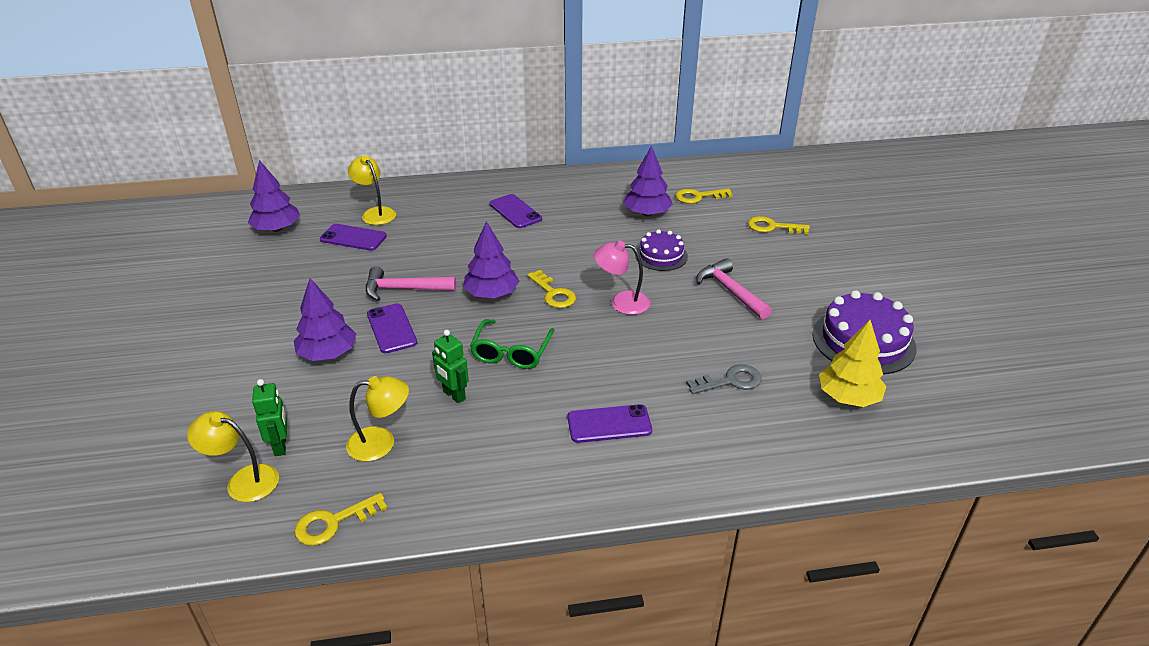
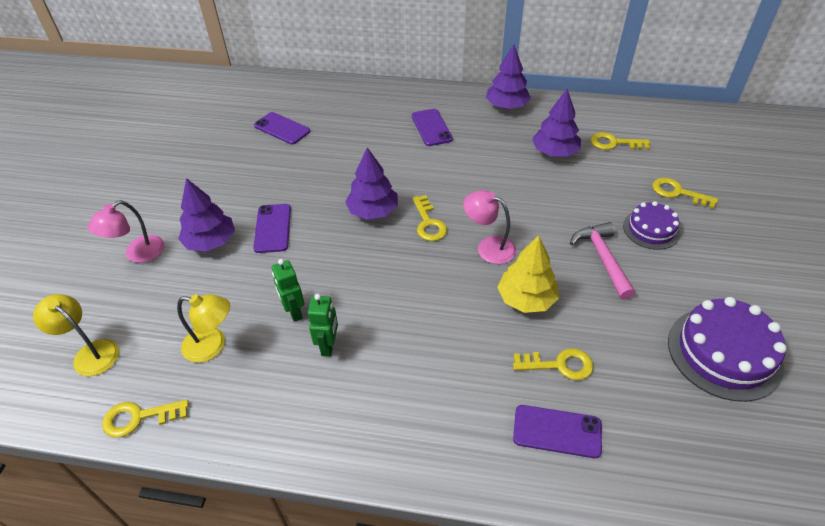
camera: 20 degrees right, 10 degrees up
(248, 381) = (138, 254): none -> pink lamp
(277, 229) = (226, 108): purple tree -> purple tree (507, 106)
(281, 446) = (133, 326): green robot -> green robot (328, 346)
(375, 213) = (311, 107): yellow lamp -> none
(404, 289) = (300, 190): pink hammer -> none
(511, 352) = (363, 278): green glasses -> none
(609, 424) = (419, 382): purple phone -> purple phone (557, 431)
(661, 255) = (549, 203): purple cake -> purple cake (651, 229)
(730, 381) = (559, 365): grey key -> yellow key
(848, 397) = (679, 418): yellow tree -> yellow tree (526, 299)

